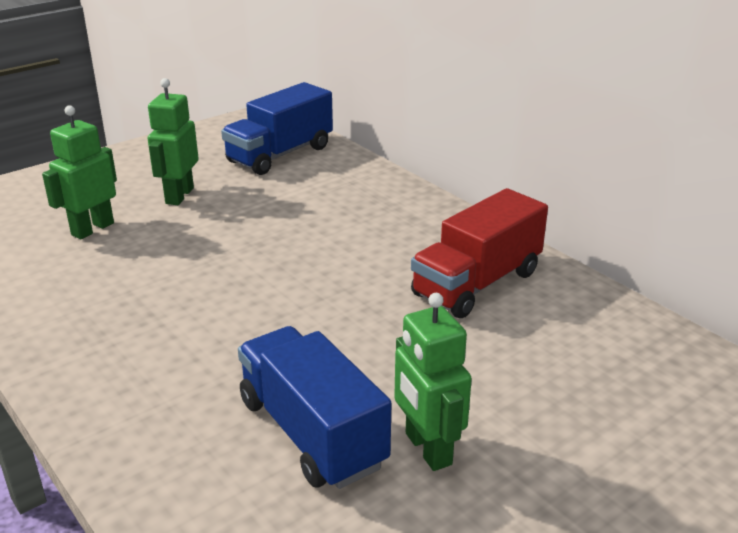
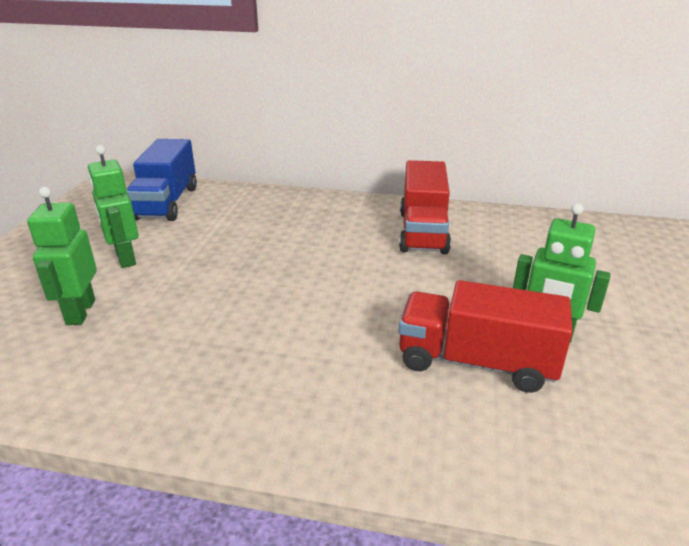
camera: 40 degrees left, 0 degrees up
(311, 433) = (476, 362): blue truck -> red truck

